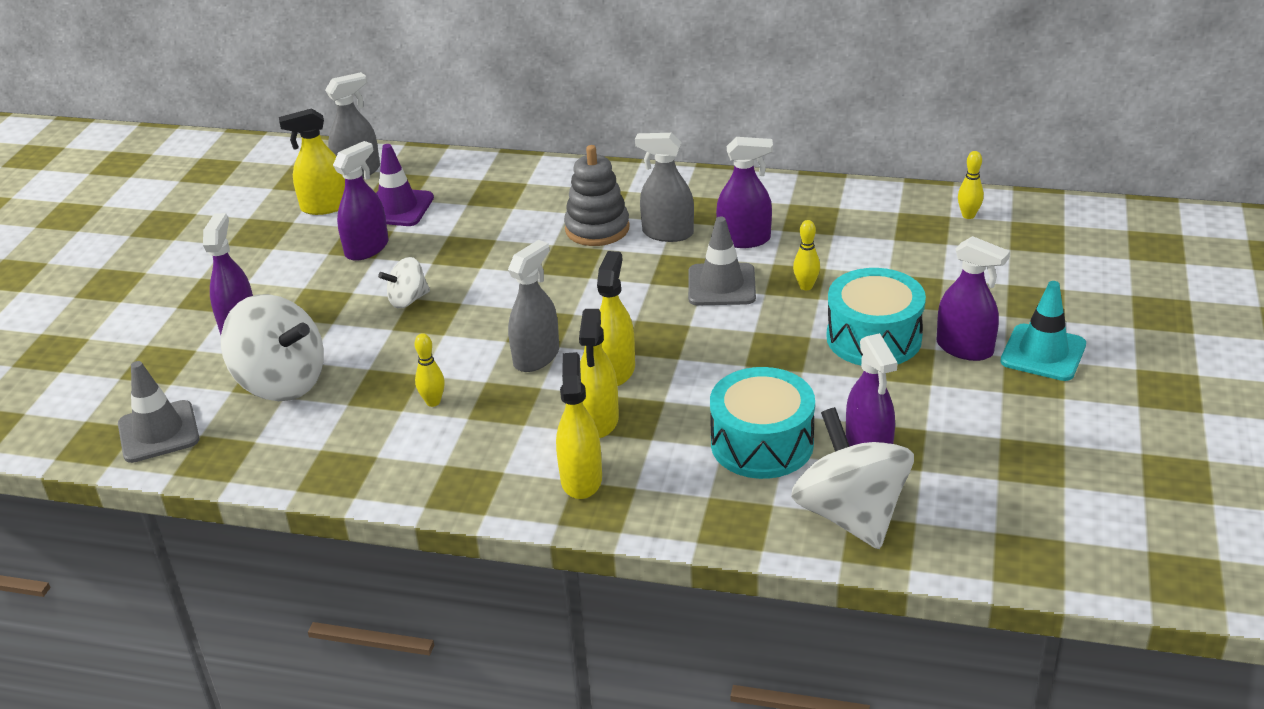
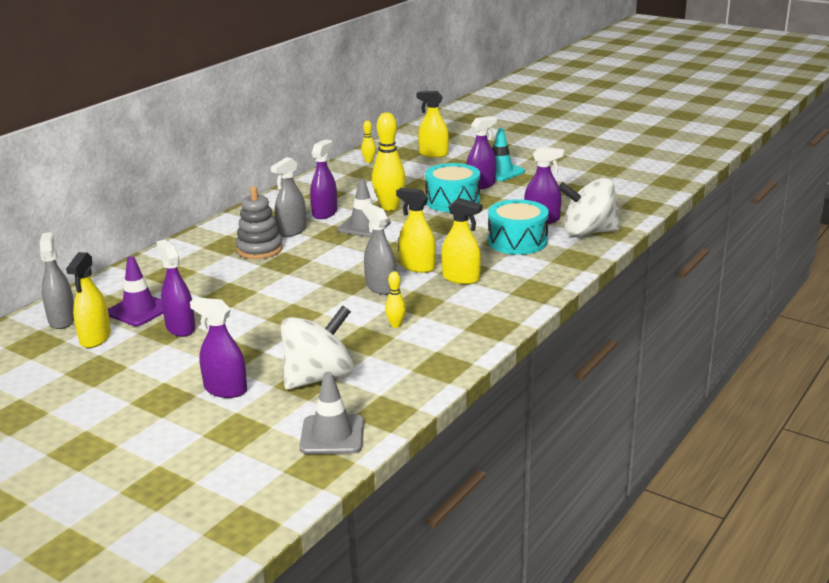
camera: 70 degrees left, 10 degrees down
(408, 300) = (267, 320): white spinning top -> none
(581, 479) = (510, 291): yellow spray bottle -> yellow spray bottle (433, 154)
(806, 286) = (389, 207): yellow bowling pin -> yellow bowling pin, size x2.06

